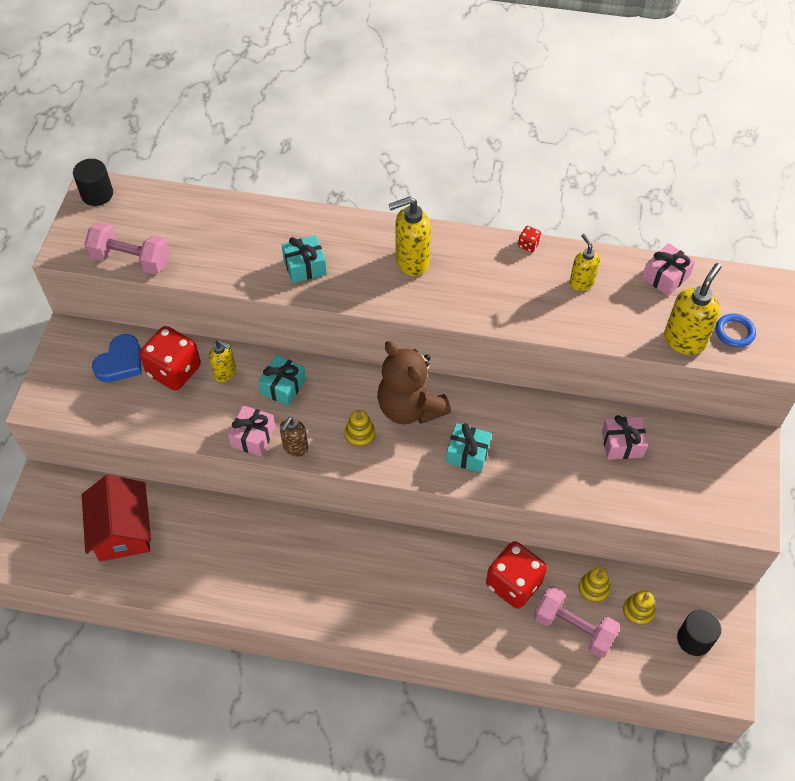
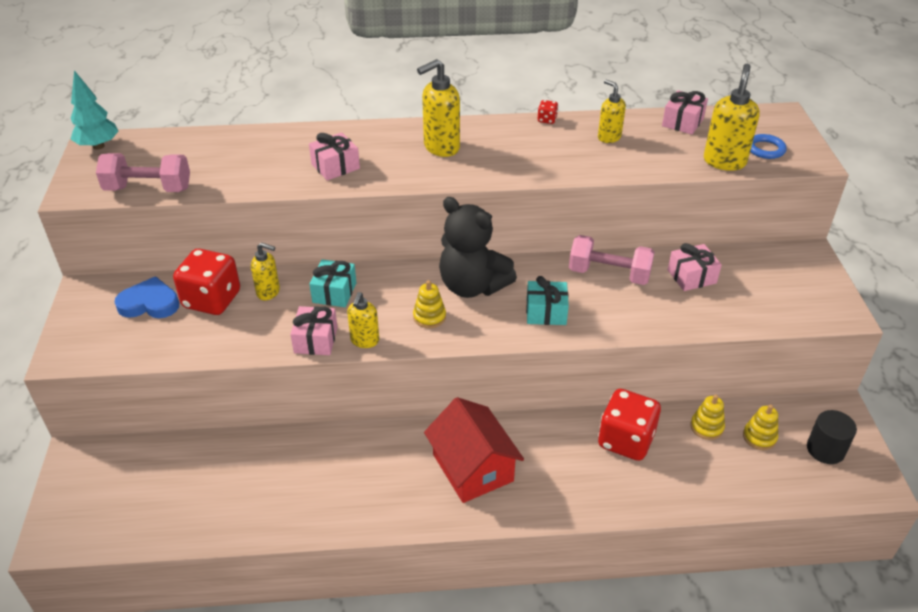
camera: 15 degrees left, 15 degrees down
(97, 194) = (98, 146): black cylinder -> turquoise tree
(120, 362) = (149, 303): blue heart -> blue heart turned 105 degrees counterclockwise
(122, 530) = (180, 482): red house -> red house (472, 468)
(295, 448) = (364, 341): brown soap dispenser -> yellow soap dispenser
(305, 267) = (335, 166): turquoise gift -> pink gift
(410, 408) = (472, 286): brown teddy bear -> black teddy bear
(573, 628) = (703, 467): pink dumbbell -> pink dumbbell (609, 274)

